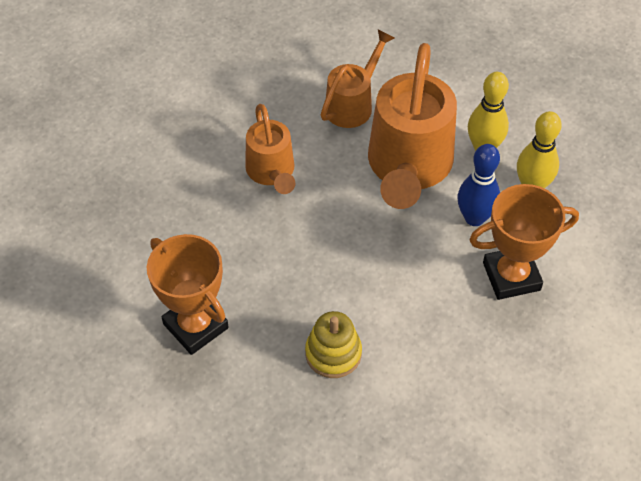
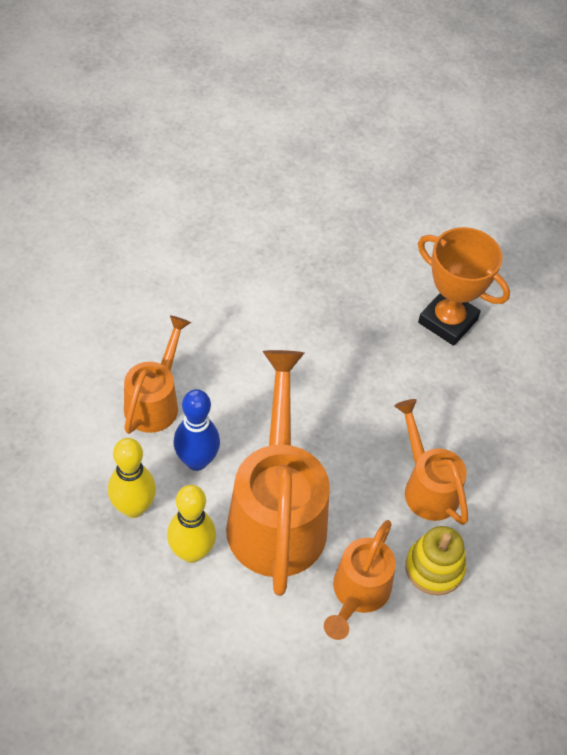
camera: 165 degrees right, 0 degrees up
(333, 353) = (317, 312): yellow stacking toy -> yellow stacking toy (434, 568)
(511, 276) = (155, 401): orange trophy -> orange watering can

